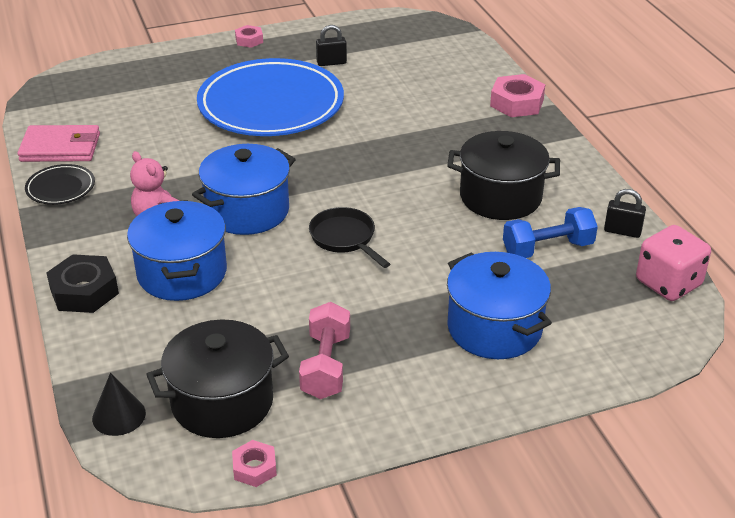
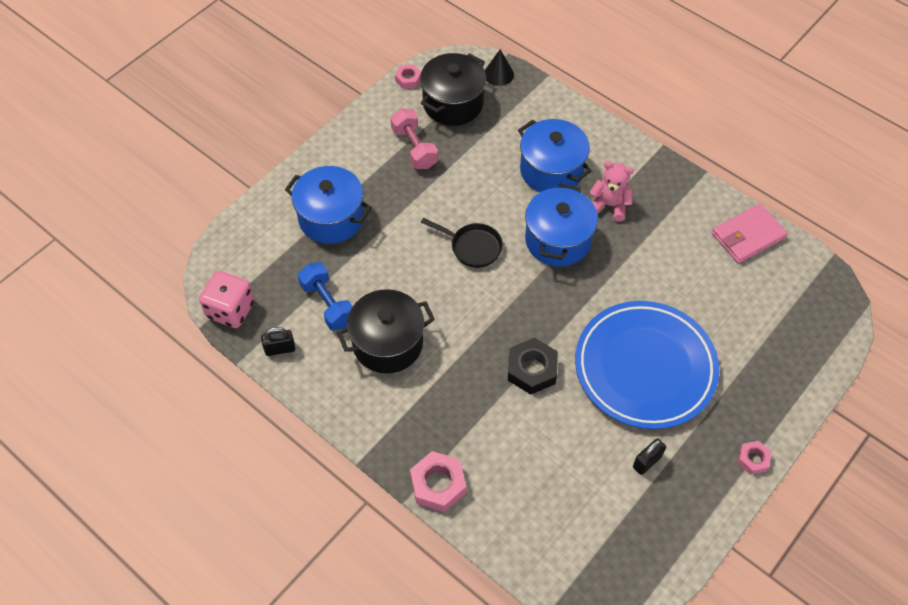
camera: 150 degrees right, 20 degrees up
(60, 188) = (701, 199): black plate -> none
(84, 291) = (595, 132): black nut -> black nut (532, 370)
(547, 249) = (328, 304): blue dumbbell -> blue dumbbell turned 75 degrees counterclockwise

